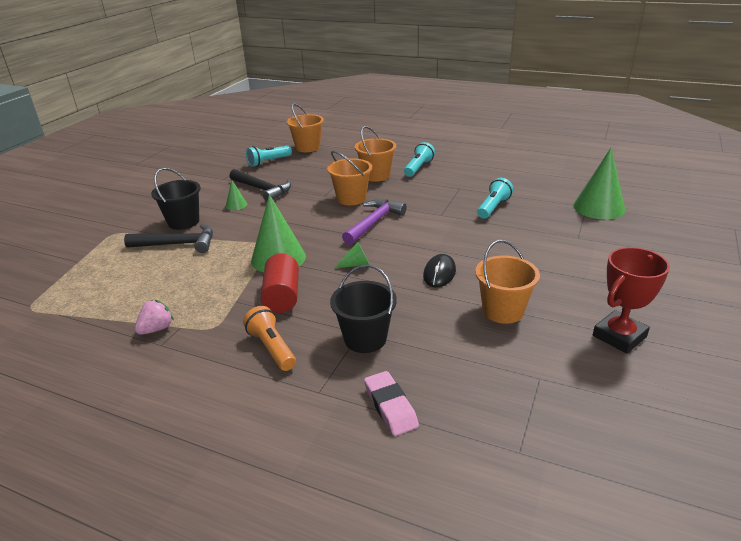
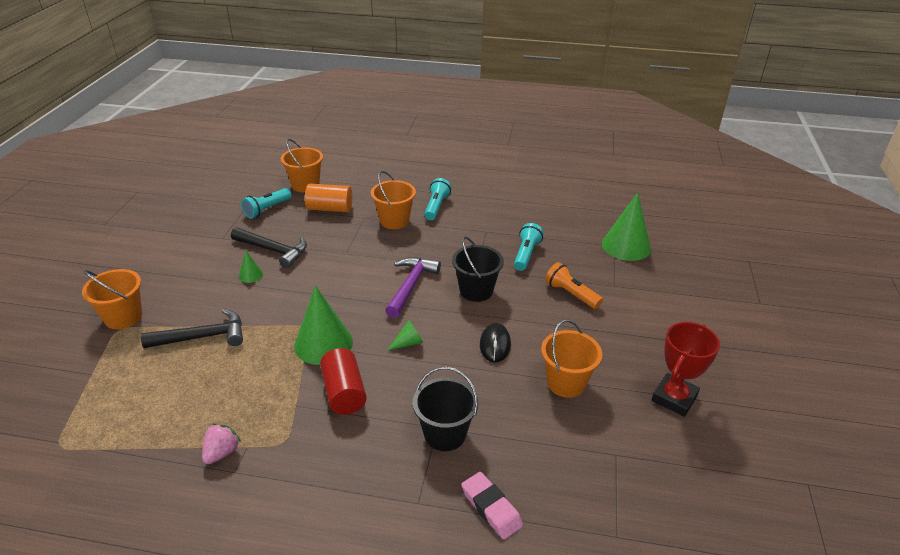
camera: 15 degrees left, 5 degrees up
(183, 222) = (197, 305): black bucket -> black bucket (476, 291)
(272, 348) = (355, 458): orange flashlight -> orange flashlight (571, 294)
(322, 164) = (330, 208): none -> orange cylinder
(351, 198) = (377, 255): orange bucket -> orange bucket (123, 317)

